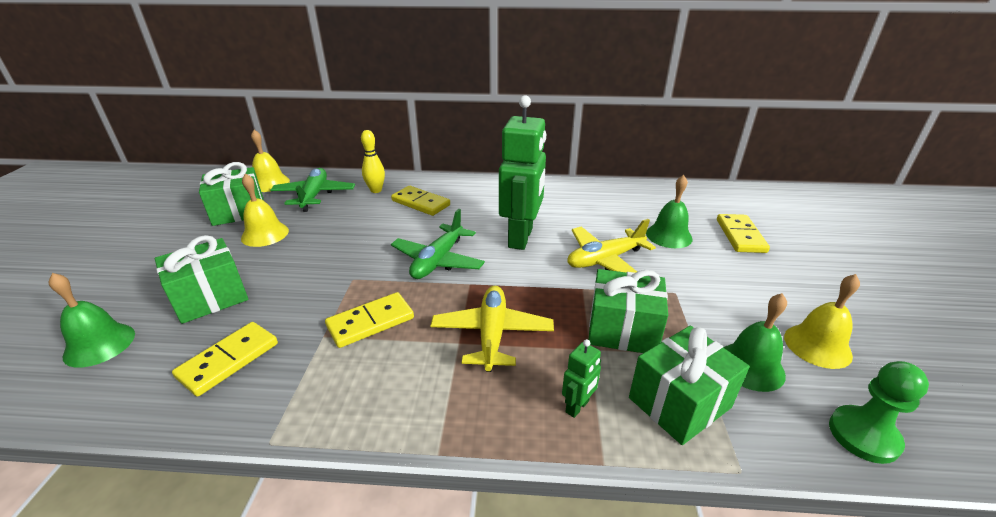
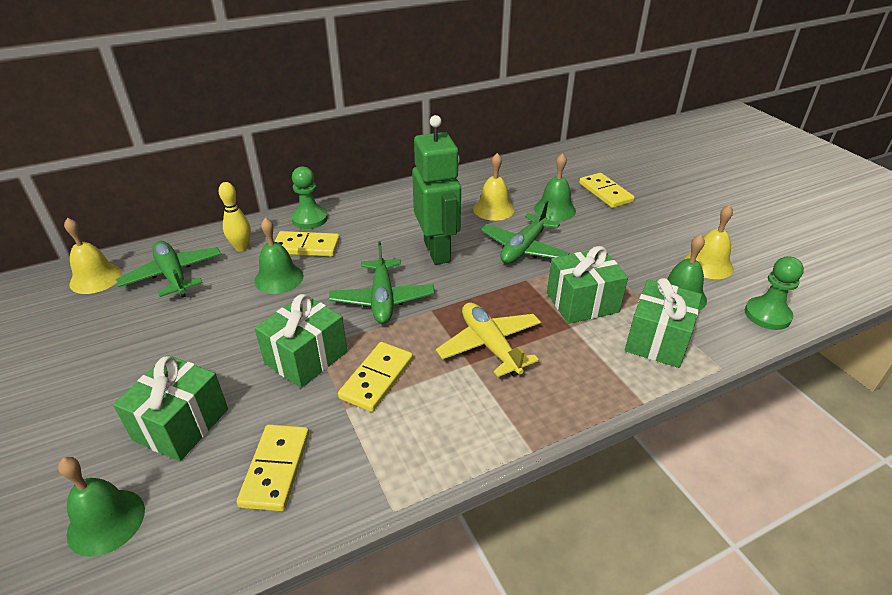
camera: 30 degrees left, 5 degrees up
(239, 212) = (96, 324): green gift -> green gift (306, 357)
(265, 234) = (163, 338): yellow bell -> yellow bell (493, 209)
(378, 219) = (279, 278): none -> green bell
(443, 184) = (310, 219): none -> green pawn
(577, 407) = (597, 372): green robot -> none
(605, 260) = (523, 248): yellow plane -> green plane

